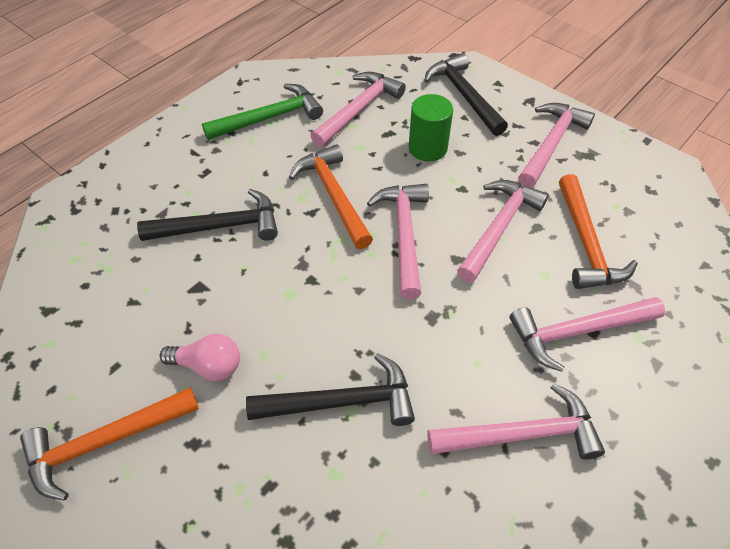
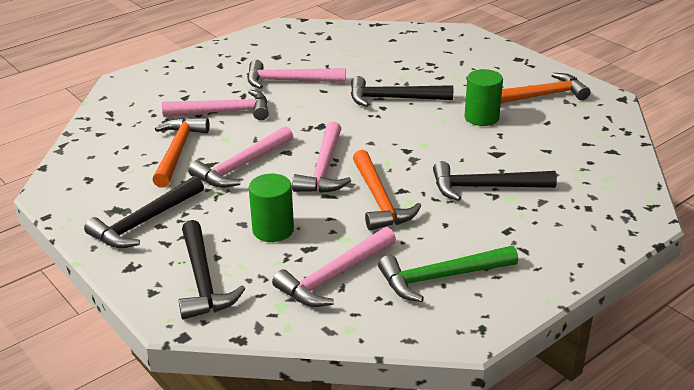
camera: 170 degrees left, 20 degrees down
(208, 366) = (481, 117): pink light bulb -> green cylinder
(551, 144) = (144, 222): pink hammer -> black hammer

